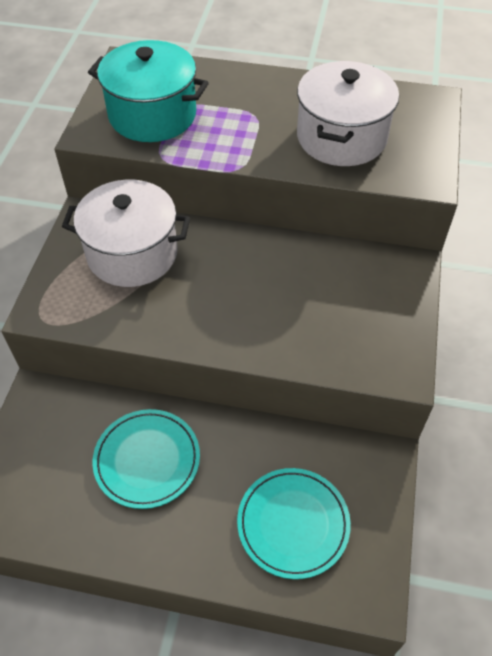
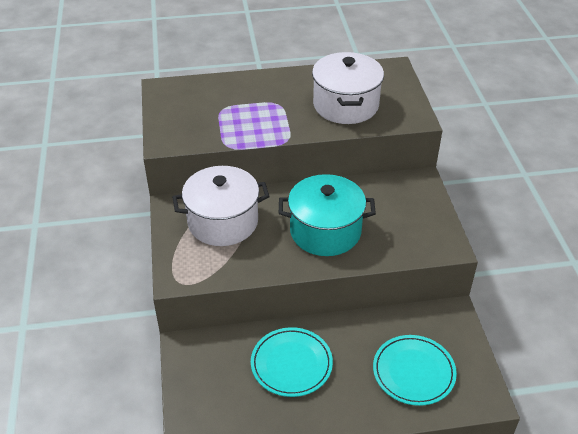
camera: 20 degrees left, 10 degrees down
(152, 115) = (204, 119): turquoise pot -> turquoise pot (325, 231)

